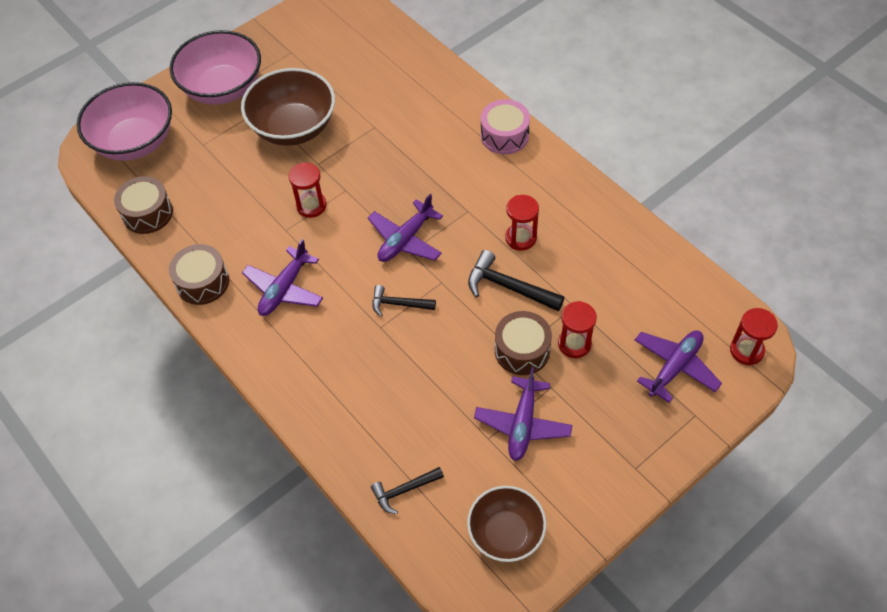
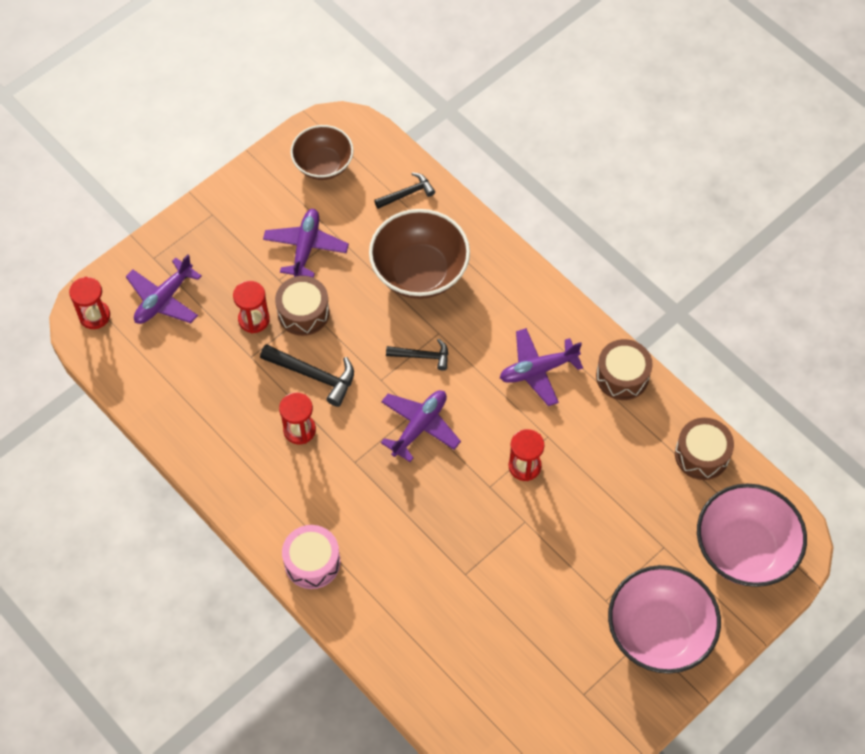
camera: 175 degrees right, 5 degrees up
(284, 289) = (538, 370): purple plane -> purple plane turned 135 degrees counterclockwise
(294, 127) = (561, 572): brown bowl -> brown bowl (419, 272)

